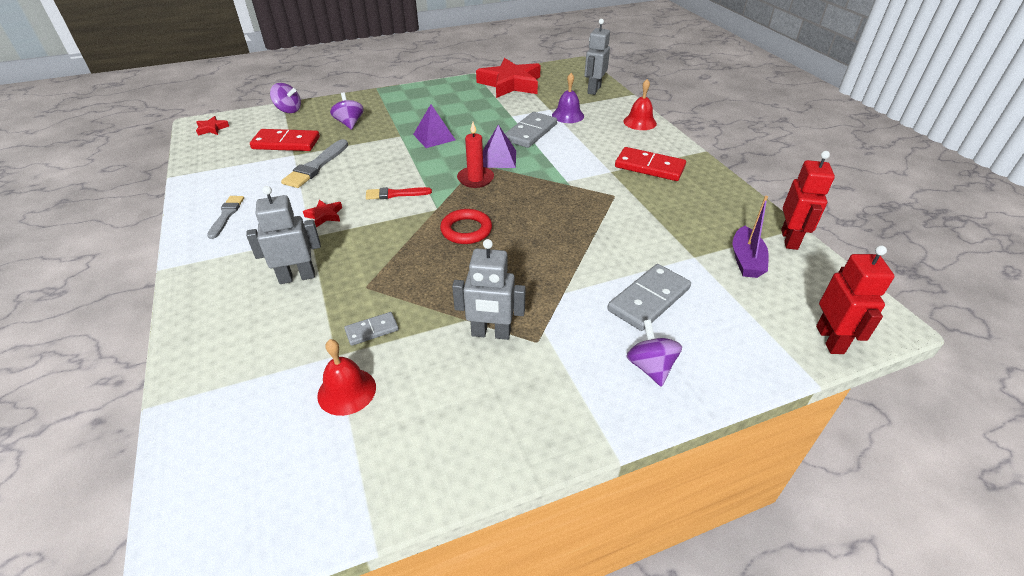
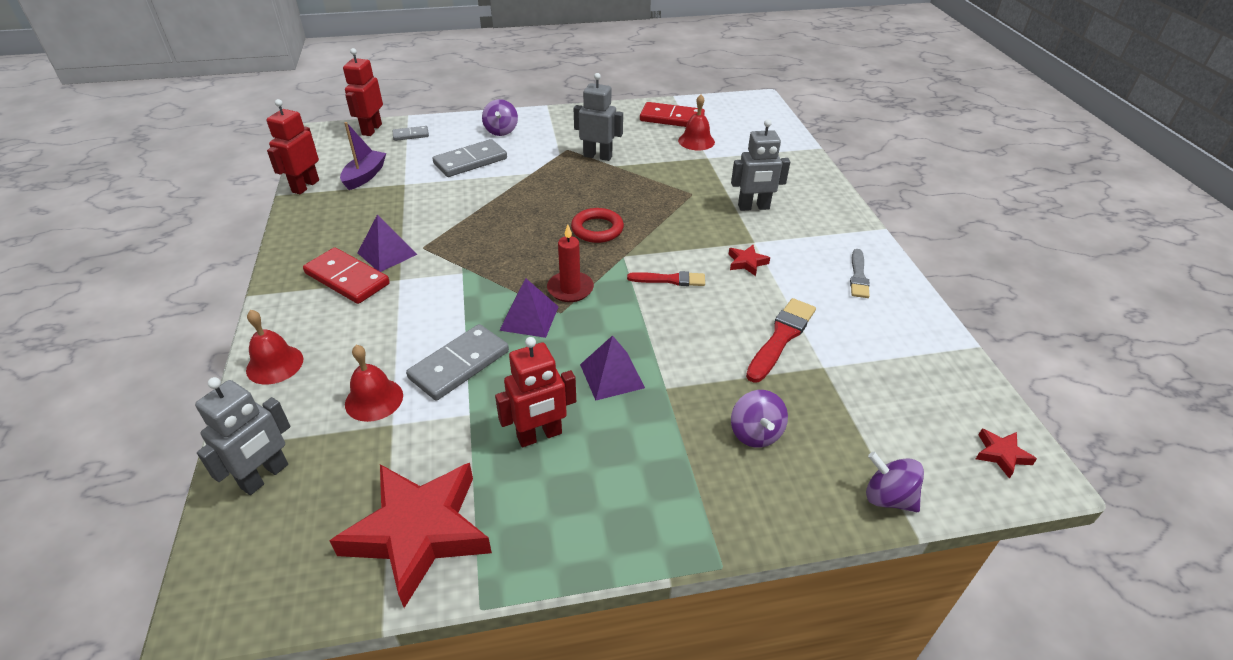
camera: 170 degrees left, 0 degrees up
(286, 143) = (846, 394): red domino -> red domino (672, 118)
(316, 166) = (781, 337): grey brush -> red brush
(372, 330) = (683, 167): grey domino -> grey domino (411, 135)
(469, 112) = (539, 435): none -> red robot
(568, 115) = (374, 399): purple bell -> red bell
(638, 187) = (387, 253): none -> purple pyramid

